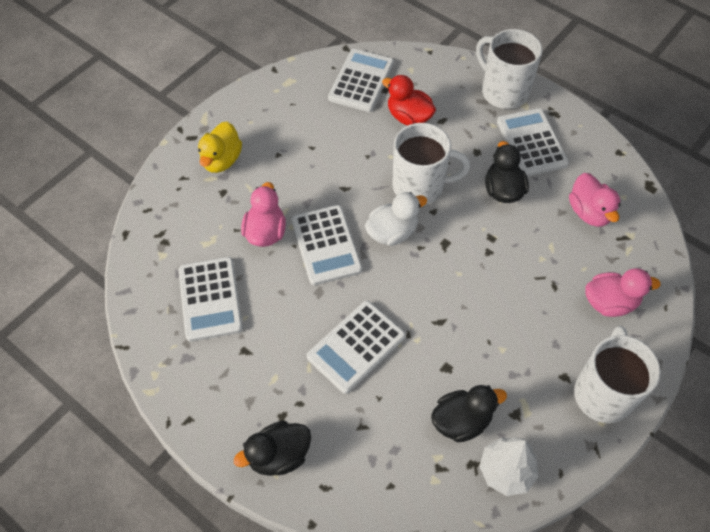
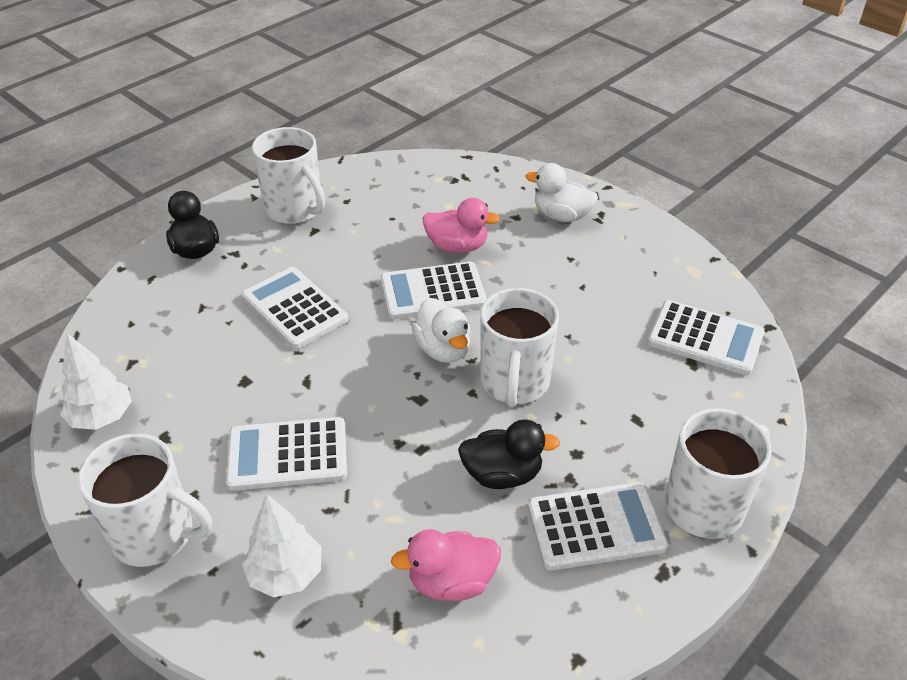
camera: 95 degrees right, 15 degrees down
(210, 299) = (379, 208): white calculator -> white calculator (287, 454)
(211, 374) = (295, 209): none -> white mug
(221, 160) = (561, 216): yellow duck -> white duck
(408, 117) = (640, 382): red duck -> none
(461, 421) = (175, 386): black duck -> none
(609, 302) = (286, 574): pink duck -> white tree

